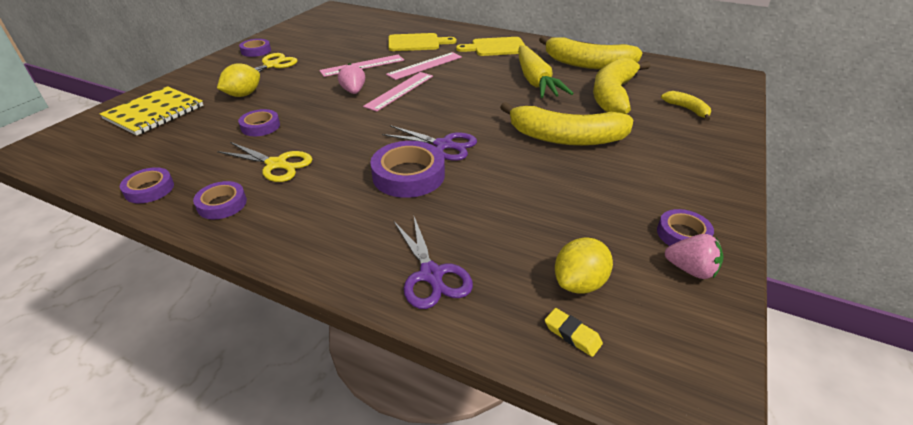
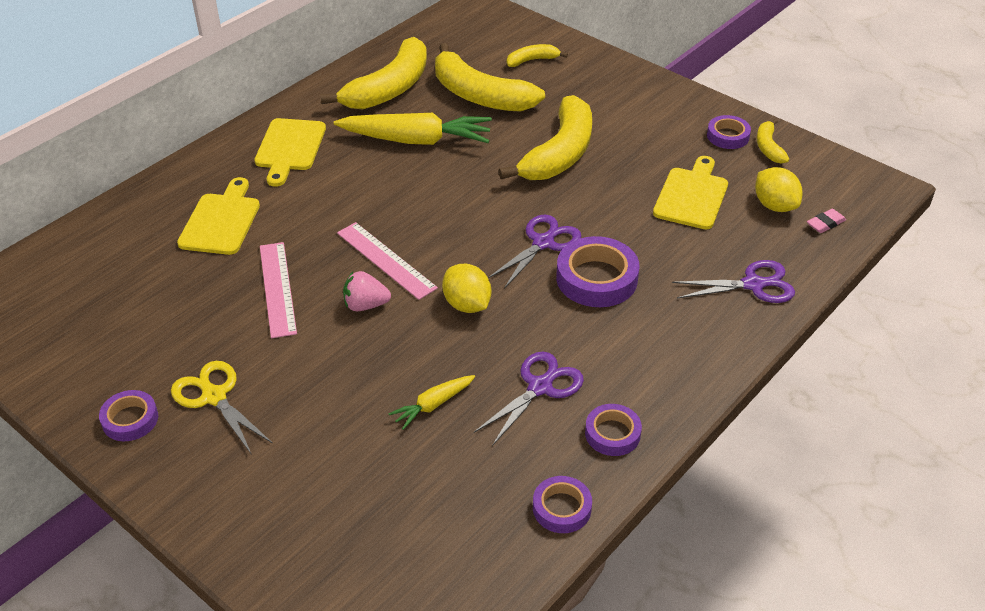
camera: 75 degrees left, 5 degrees up
(154, 113) = (333, 538): yellow notebook -> none
(243, 95) = (317, 428): yellow lemon -> yellow lemon (467, 305)
(260, 126) = (433, 405): purple tape -> yellow carrot
(276, 164) = (540, 387): yellow scissors -> purple scissors
(425, 65) = (315, 225): pink ruler -> none
(556, 218) = (692, 196): none -> yellow cutting board
(572, 334) = (825, 223): yellow eraser -> pink eraser
(690, 270) = (768, 147): pink strawberry -> yellow banana

